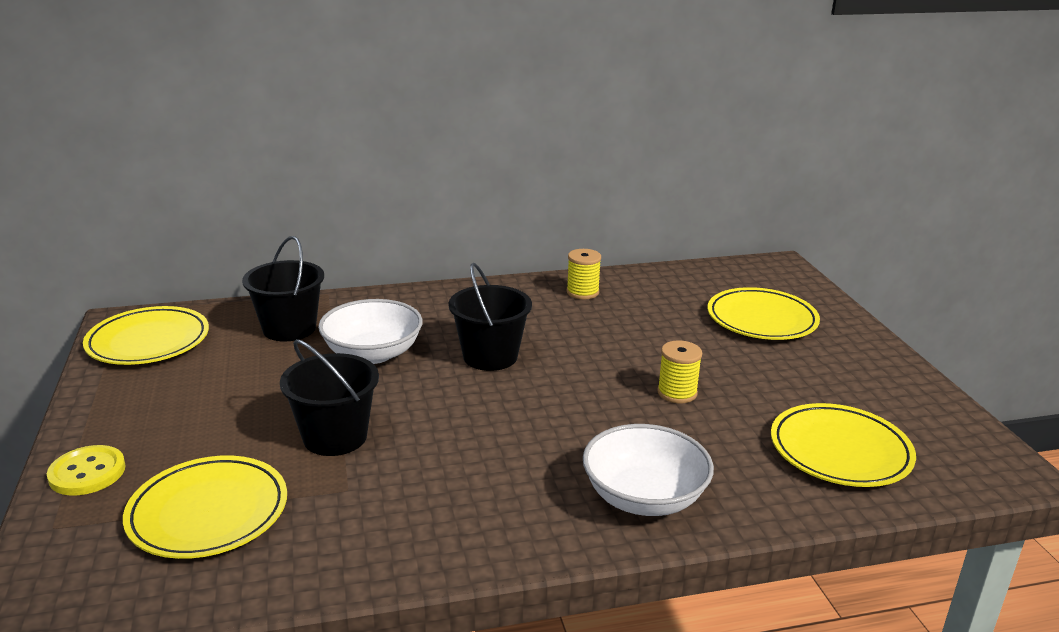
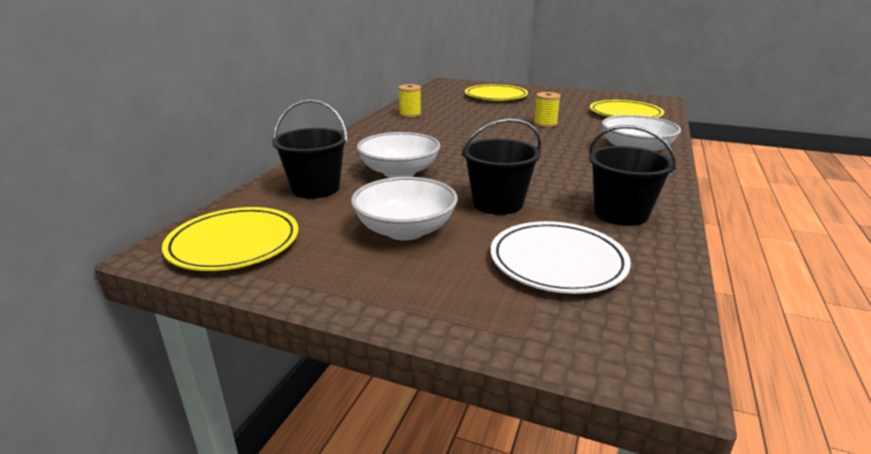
camera: 55 degrees left, 0 degrees up
(87, 473) = (443, 307): yellow button -> none
(208, 512) = (557, 262): yellow plate -> white plate
(227, 406) = (405, 230): none -> white bowl
(490, 356) = (452, 147): black bucket -> black bucket (621, 213)

